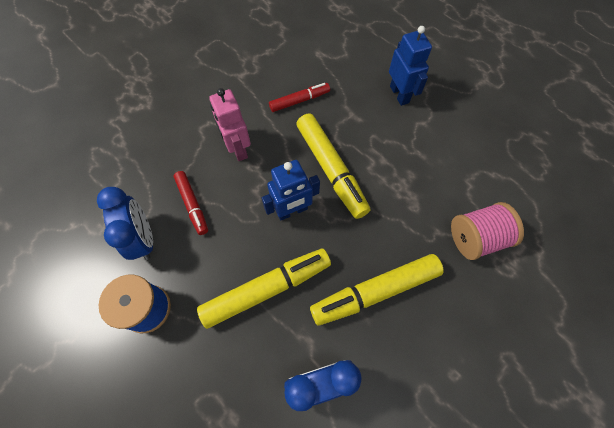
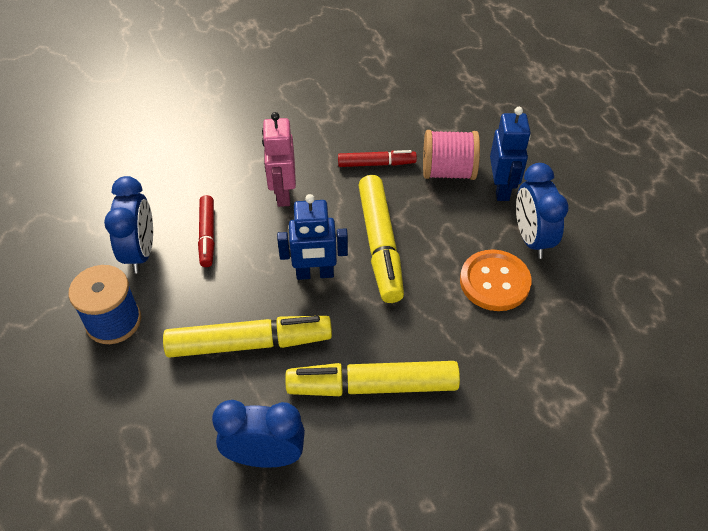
camera: 20 degrees right, 15 degrees down
(426, 173) = (494, 282): none -> orange button
(437, 129) = (531, 239): none -> blue clock
(476, 238) = (525, 369): pink spool -> pink spool (448, 171)

